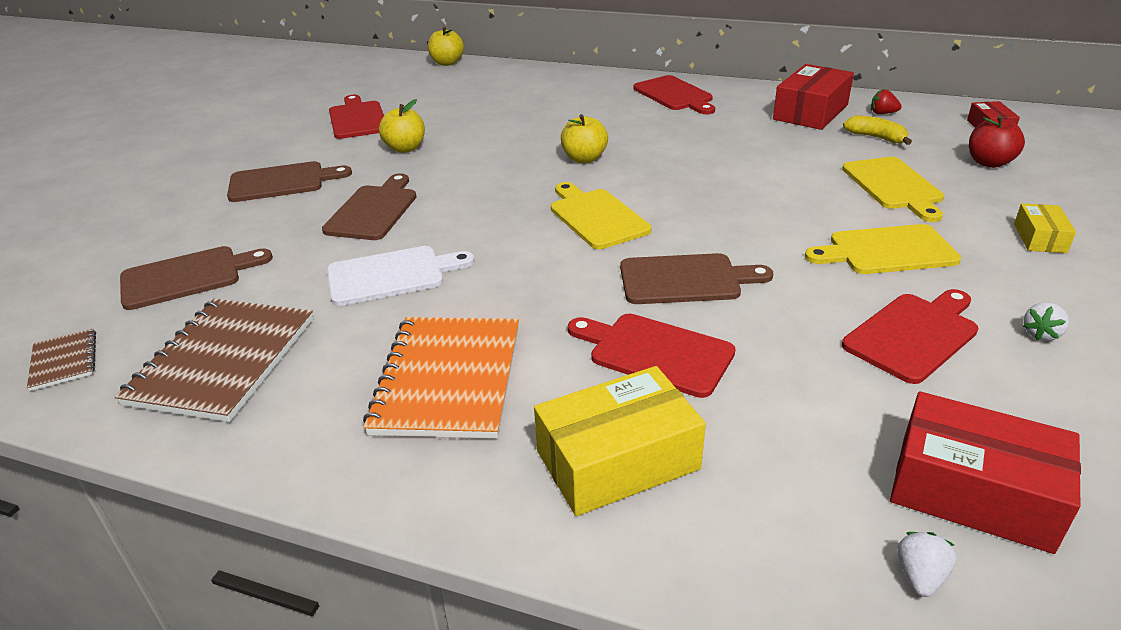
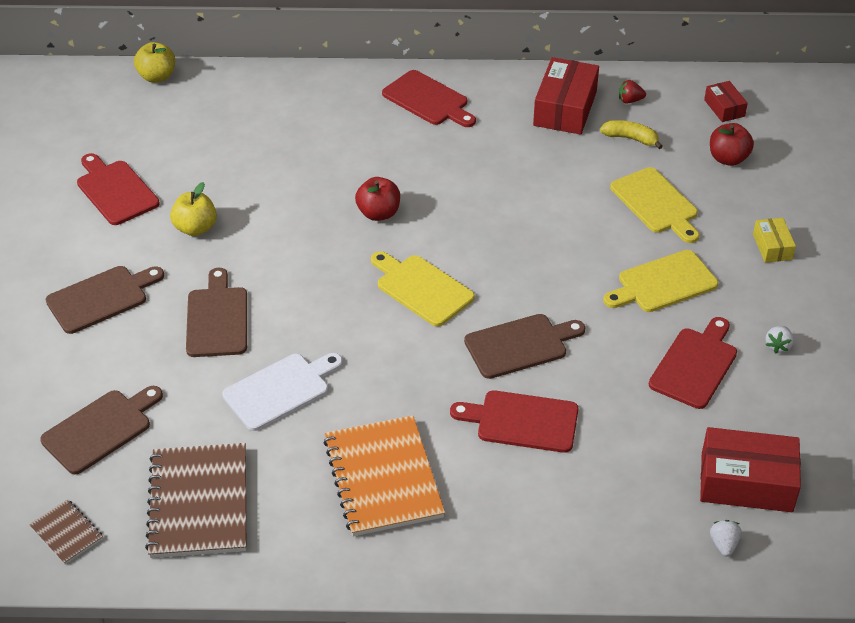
camera: 20 degrees left, 10 degrees up
(584, 159) = (378, 213): yellow apple -> red apple
(617, 460) = (529, 513): yellow box -> none

